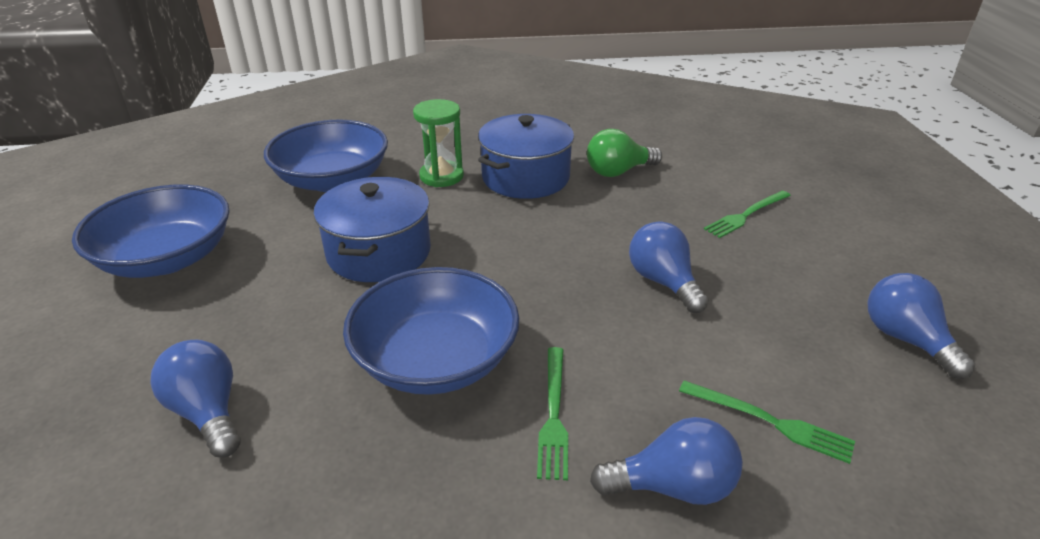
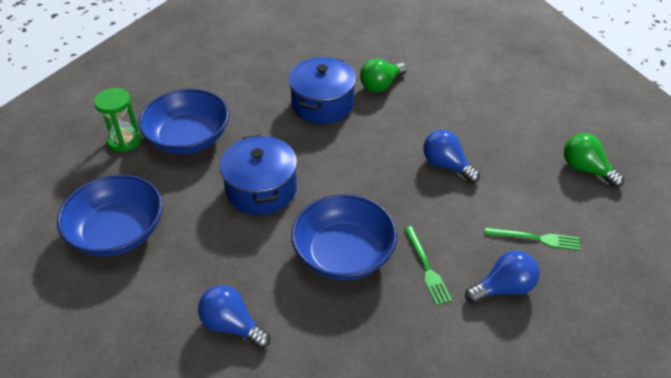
camera: 20 degrees left, 10 degrees up
(441, 176) = (264, 116): green hourglass -> green hourglass (125, 141)
(746, 215) = (474, 102): green fork -> none
(905, 339) = (585, 169): blue light bulb -> green light bulb

